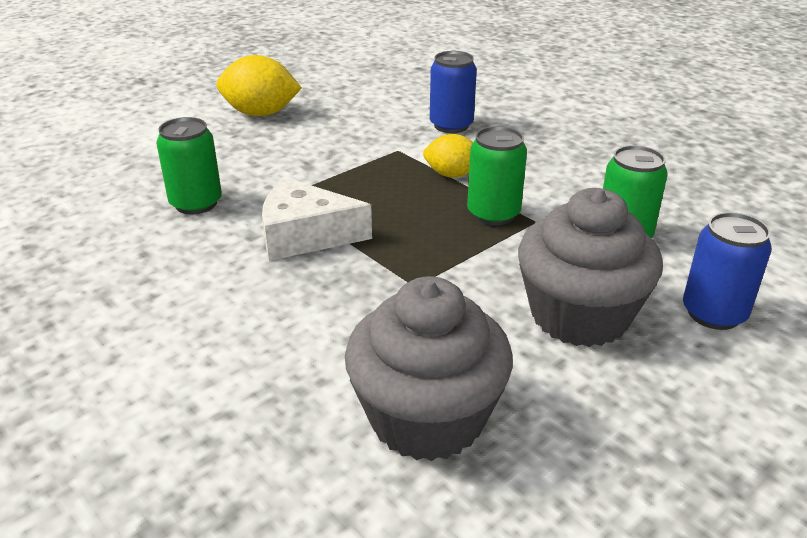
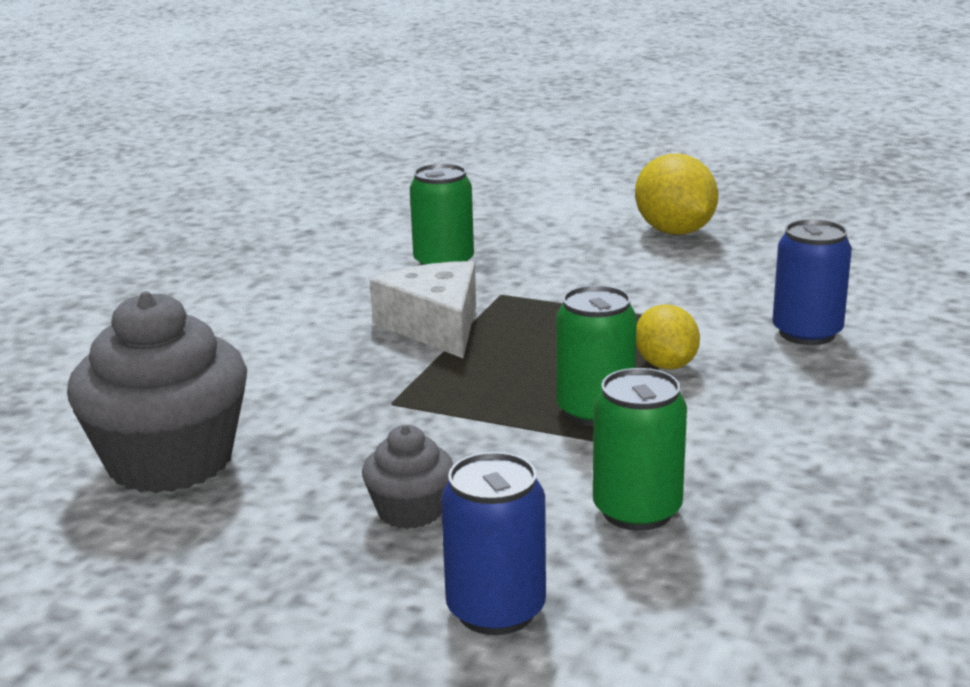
camera: 65 degrees right, 10 degrees down
(579, 315) = (410, 511): grey cupcake -> grey cupcake, size x0.49

